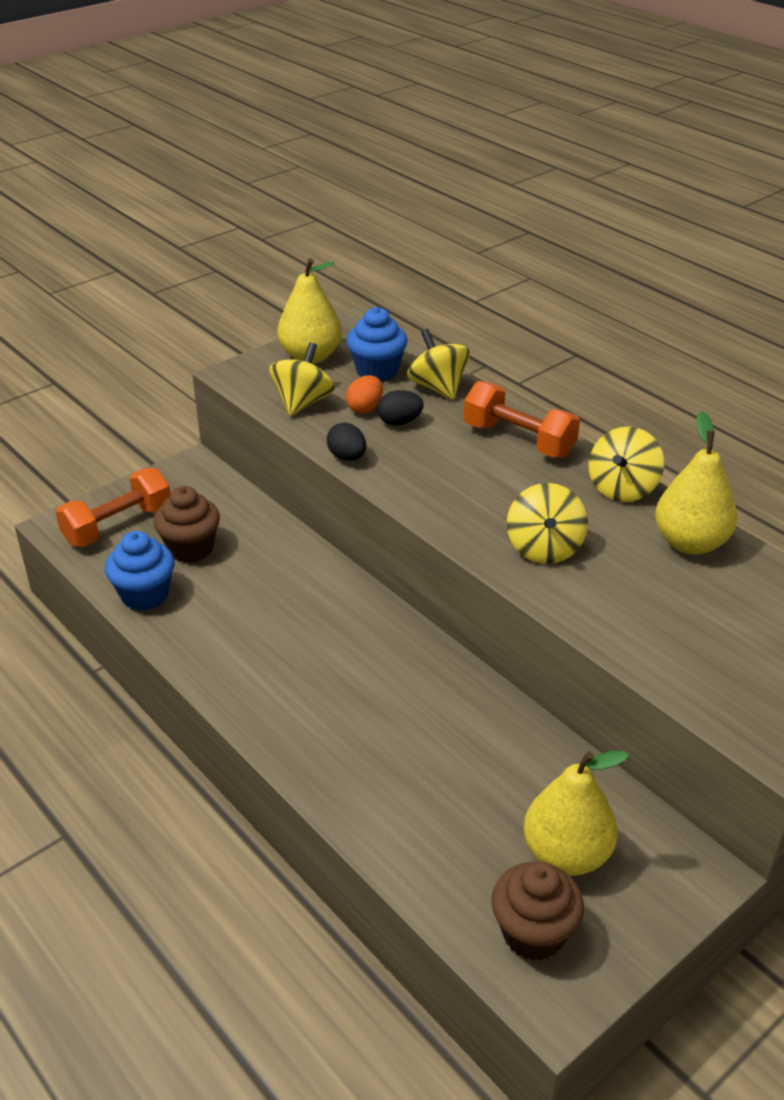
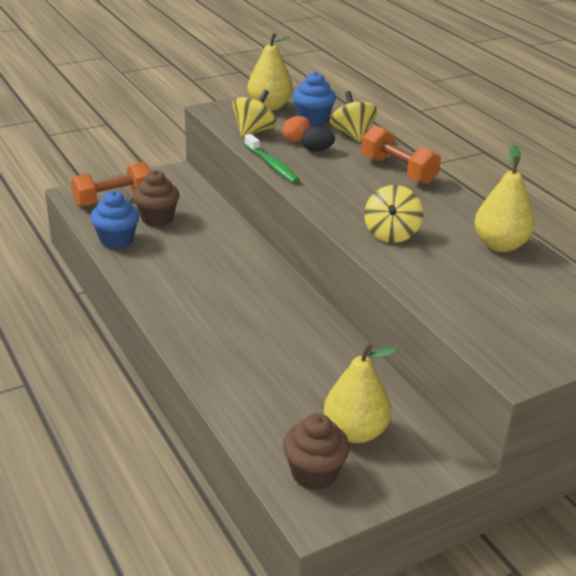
camera: 10 degrees right, 5 degrees down
(347, 457) = (272, 165): black egg -> green toothbrush
(622, 488) = (462, 207): yellow spinning top -> none

